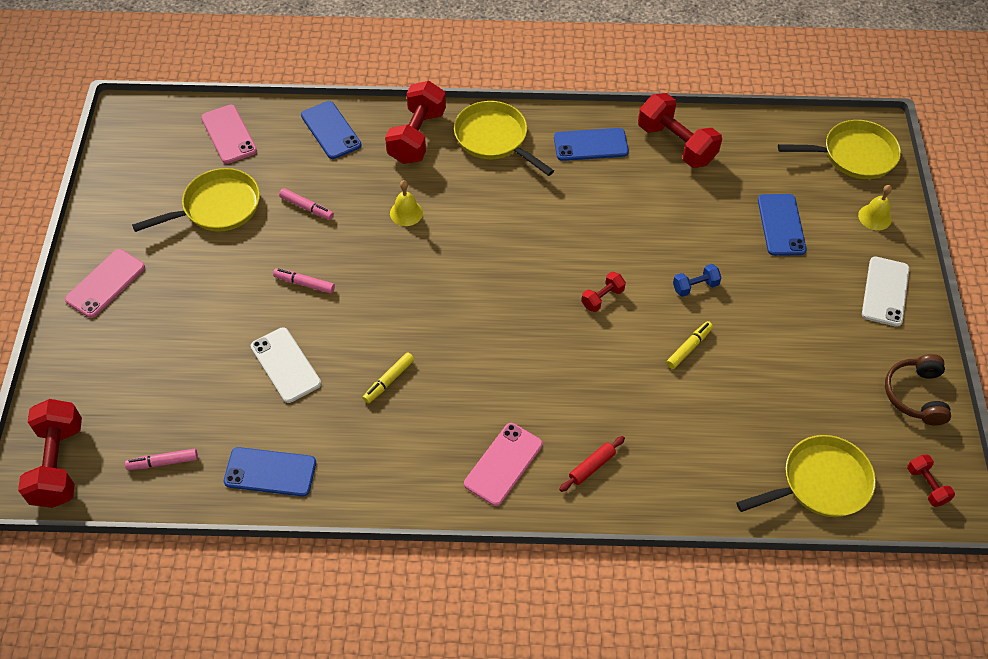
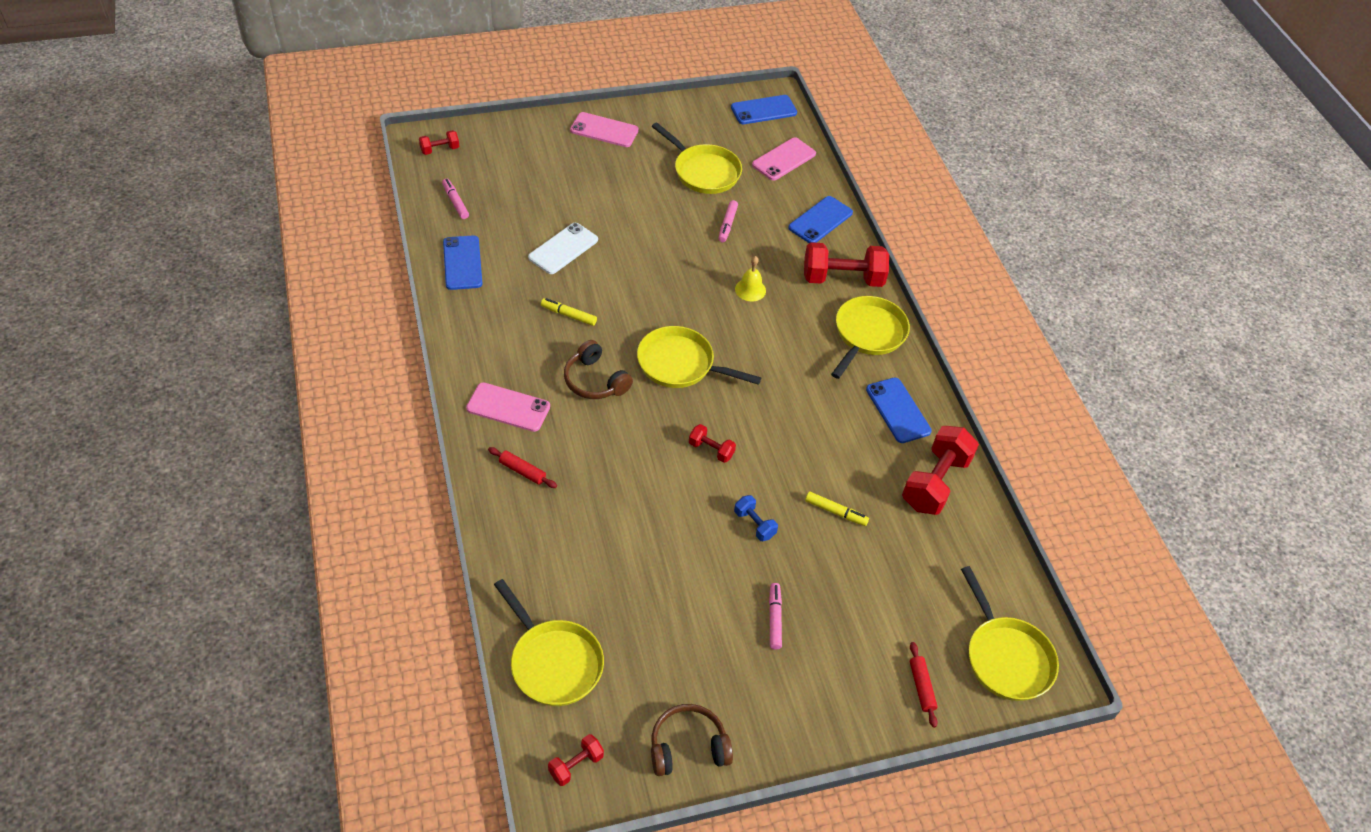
camera: 70 degrees right, 5 degrees down
(58, 464) = (440, 150): red dumbbell -> red dumbbell, size x0.49
(304, 284) = (647, 241): pink marker -> pink marker (774, 619)
(488, 296) = (680, 364): none -> yellow pan
(489, 376) = (595, 381): none -> brown headphones
(689, 348) = (677, 529): yellow marker -> yellow marker (835, 512)
(781, 225) = (868, 593): blue phone -> blue phone (763, 110)
(874, 217) = (921, 687): yellow bell -> red rolling pin
(885, 291) = (818, 706): white phone -> none

